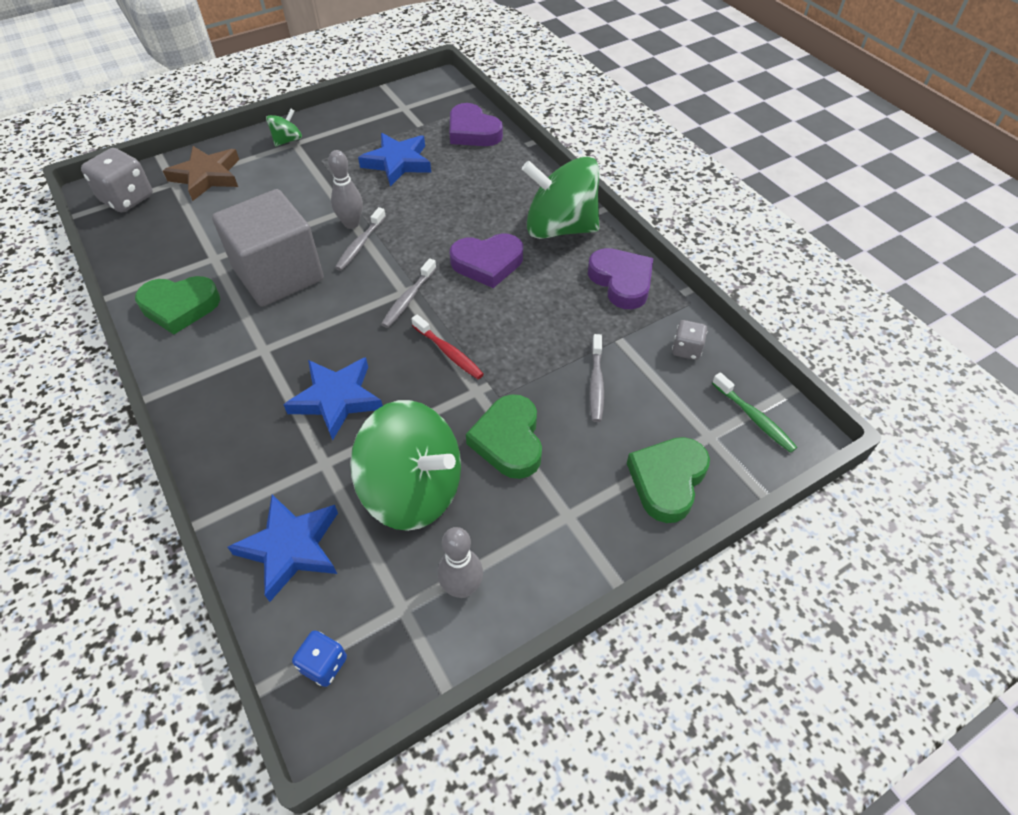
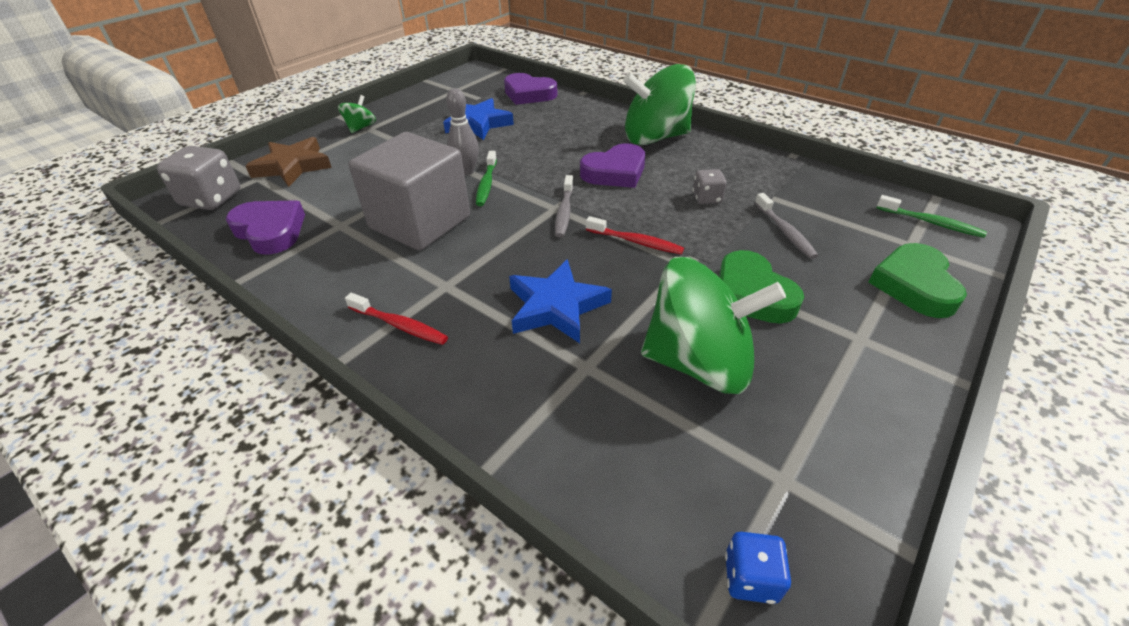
camera: 20 degrees left, 10 degrees down
(180, 307) = (326, 272): green heart -> none
(208, 377) = (400, 325): none -> red toothbrush
(291, 548) = (613, 461): blue star -> none
(360, 245) = (486, 184): grey toothbrush -> green toothbrush
(462, 588) = (825, 436): grey bowling pin -> none
(621, 281) = (737, 160): purple heart -> purple heart (270, 231)
(686, 349) = (832, 191): grey dice -> grey dice (706, 198)

